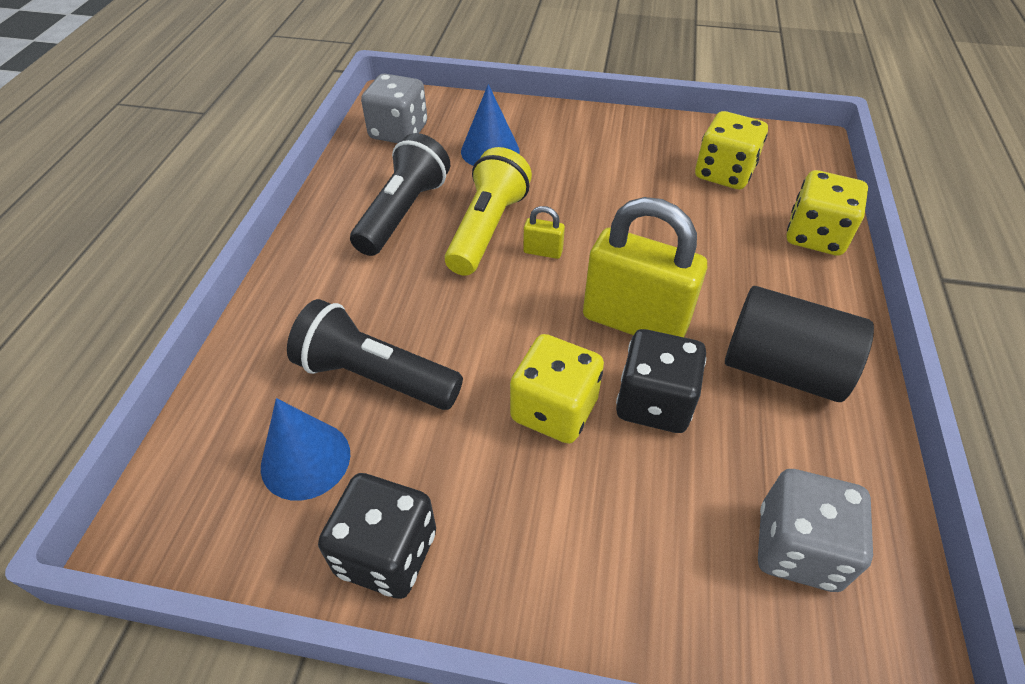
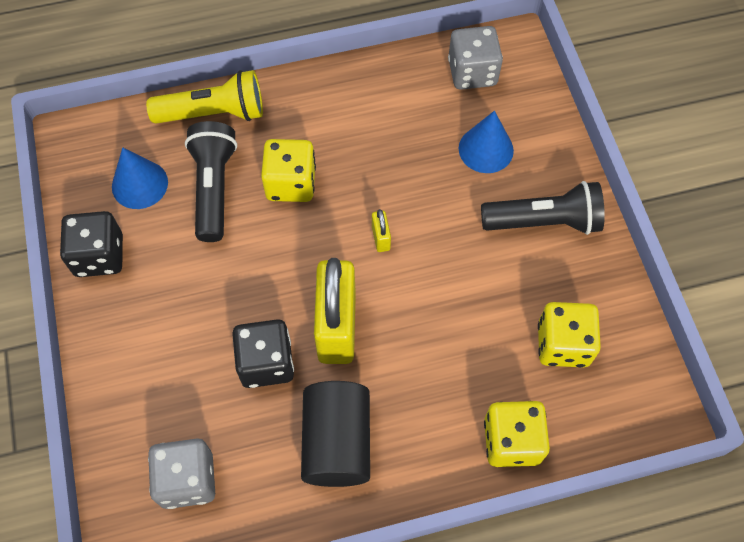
camera: 65 degrees right, 15 degrees up
(403, 212) = (375, 126): black flashlight -> black flashlight (544, 221)
(487, 229) = (387, 190): yellow flashlight -> yellow flashlight (214, 113)
(554, 410) = (233, 303): yellow dice -> yellow dice (291, 183)

